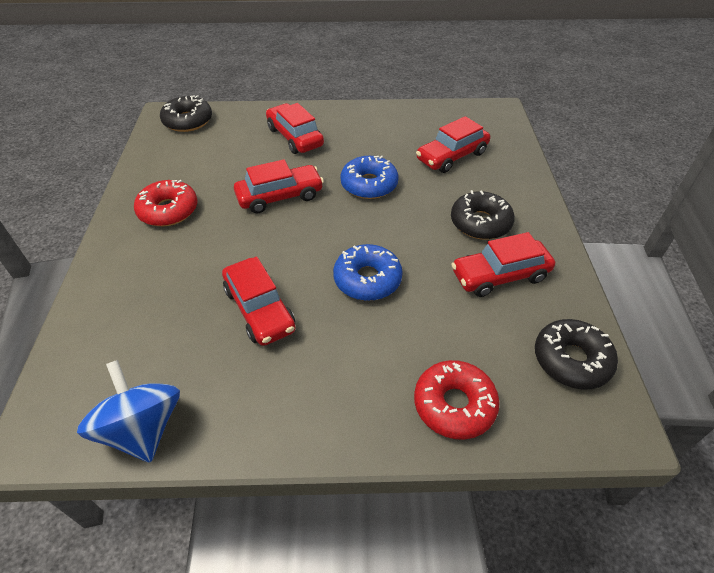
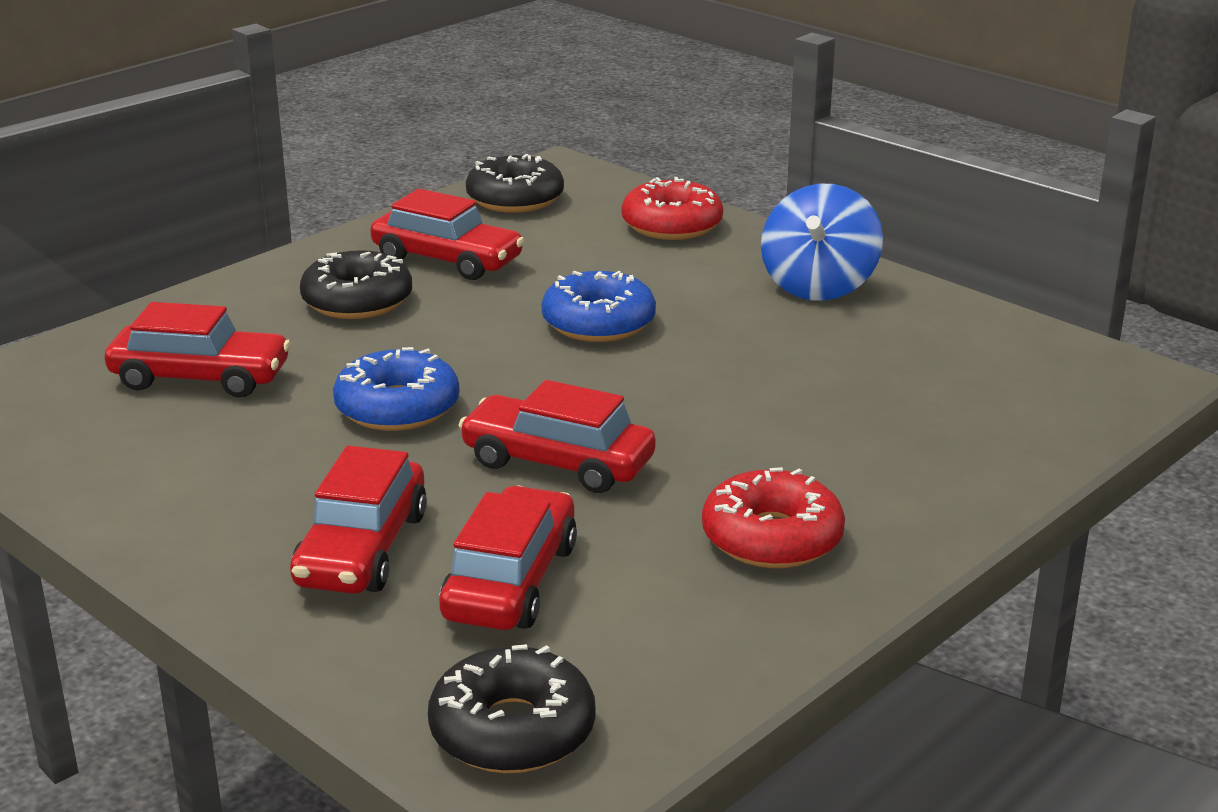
camera: 135 degrees left, 20 degrees down
(143, 428) = (1007, 335): blue spinning top -> blue spinning top (818, 286)
(259, 309) = (772, 358): red car -> red car (511, 581)

